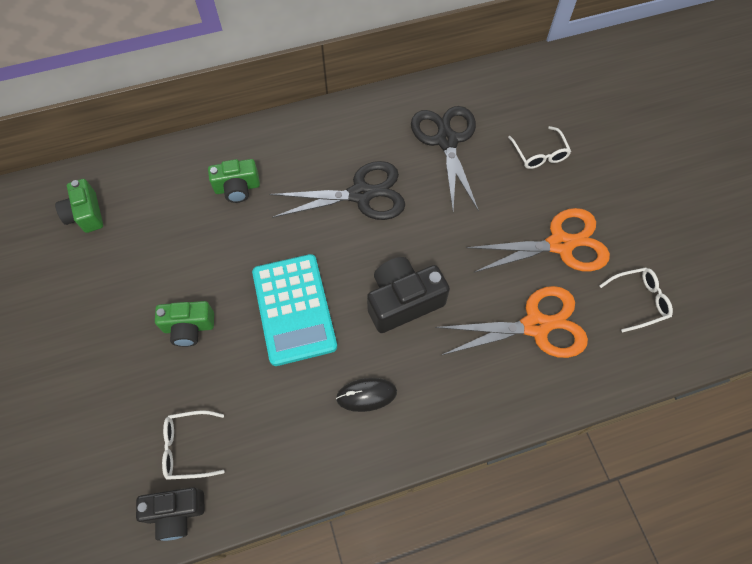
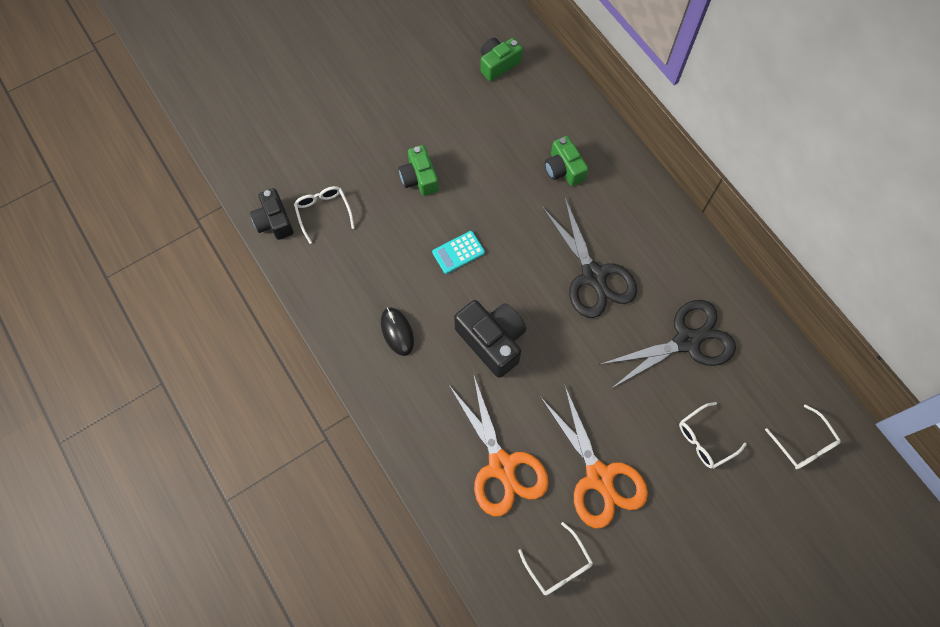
camera: 75 degrees right, 5 degrees up
(294, 309) = (458, 252): turquoise calculator -> turquoise calculator, size x0.48
(555, 89) = (804, 444): none -> white glasses

